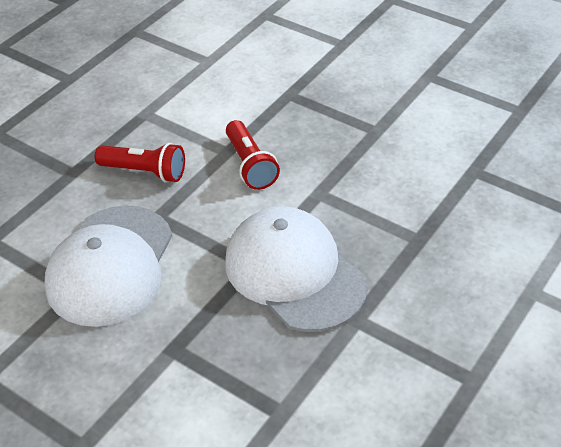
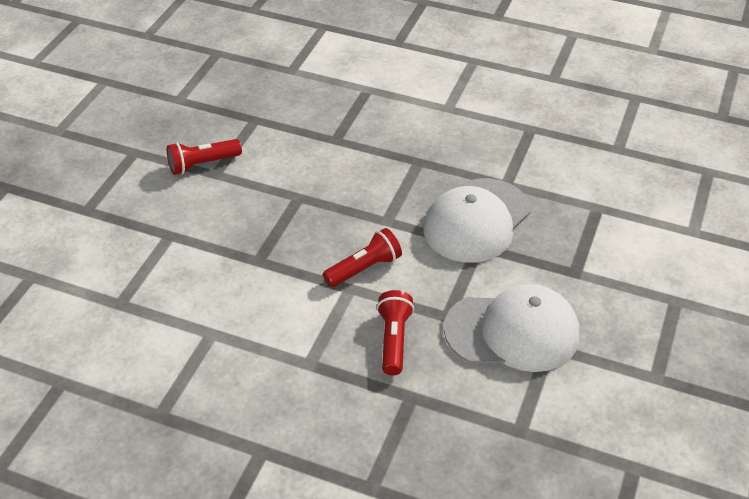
camera: 105 degrees left, 0 degrees up
(445, 68) = (202, 164): none -> red flashlight

